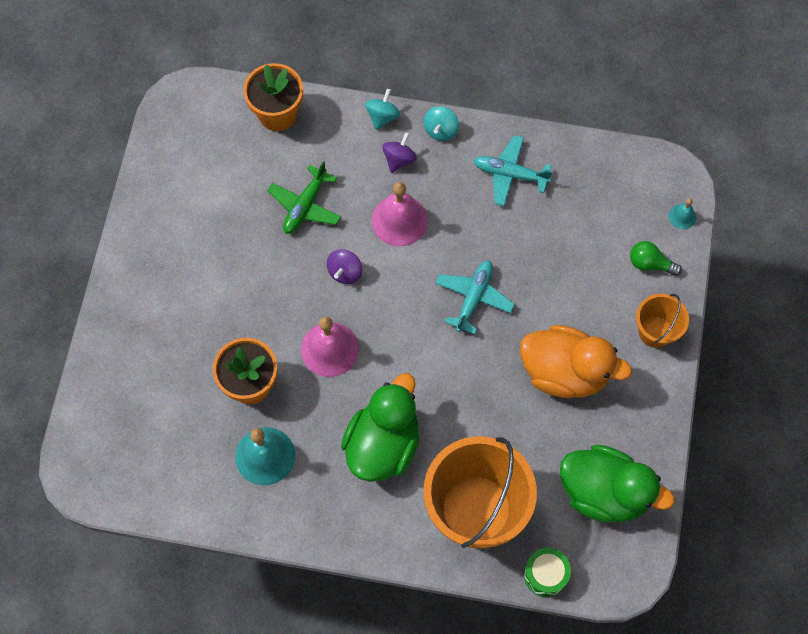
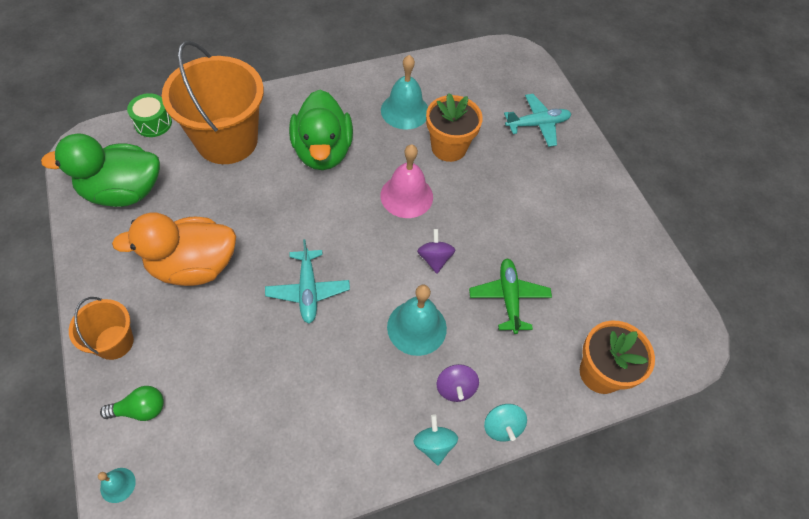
camera: 145 degrees right, 10 degrees down
(399, 220) = (416, 327): pink bell -> turquoise bell
(510, 174) = (334, 433): turquoise plane -> turquoise plane (537, 124)

